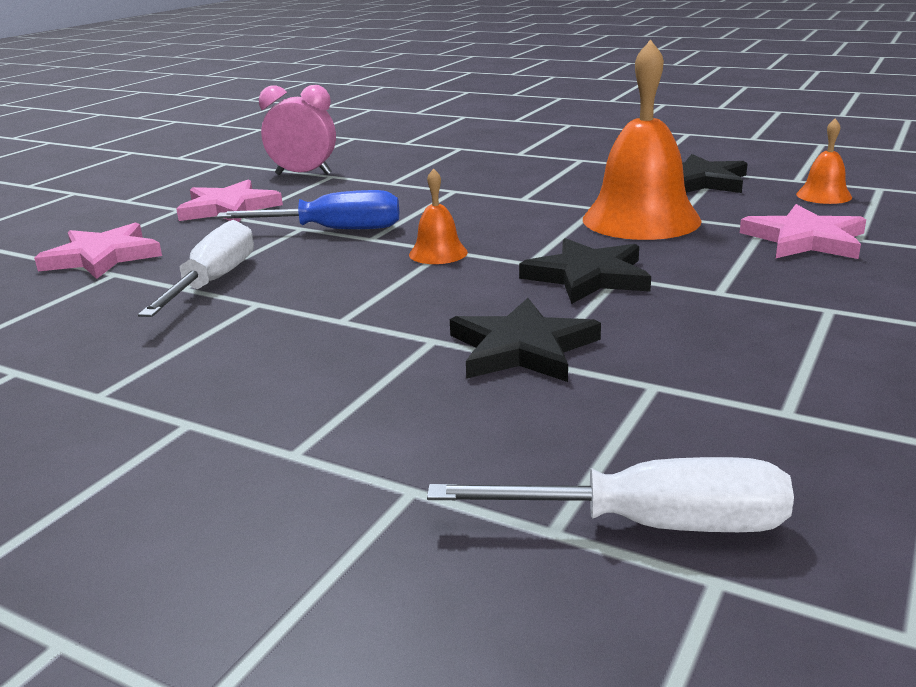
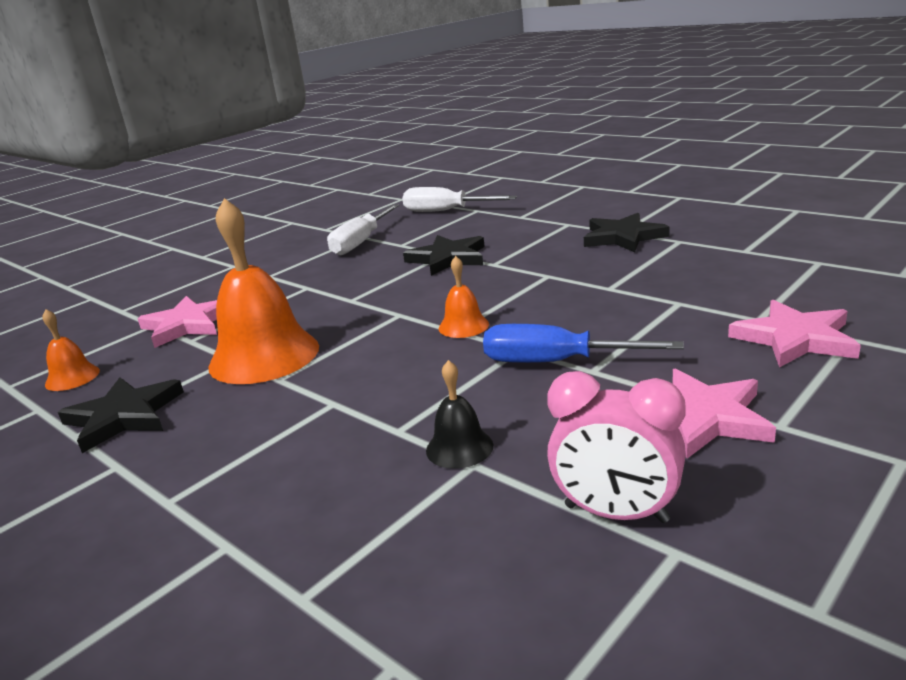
camera: 165 degrees left, 0 degrees up
(213, 282) = (654, 305): white screwdriver -> white screwdriver (361, 242)
(403, 186) = (459, 447): none -> black bell
(587, 276) = (371, 299): black star -> black star (623, 237)

